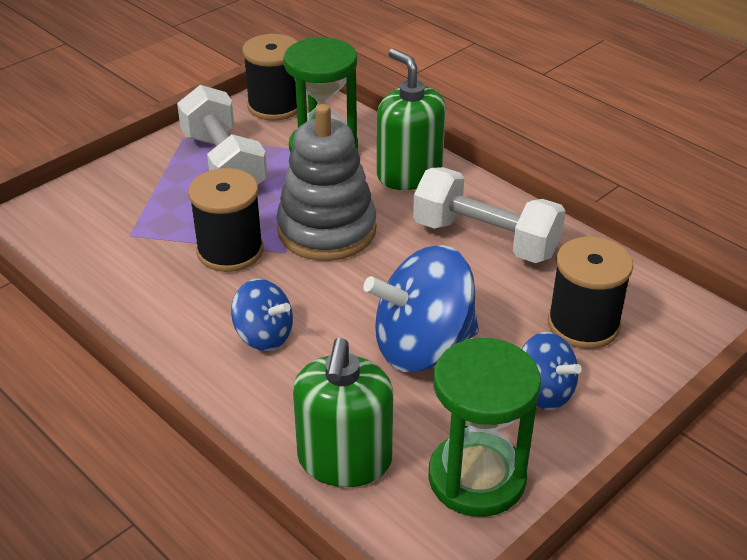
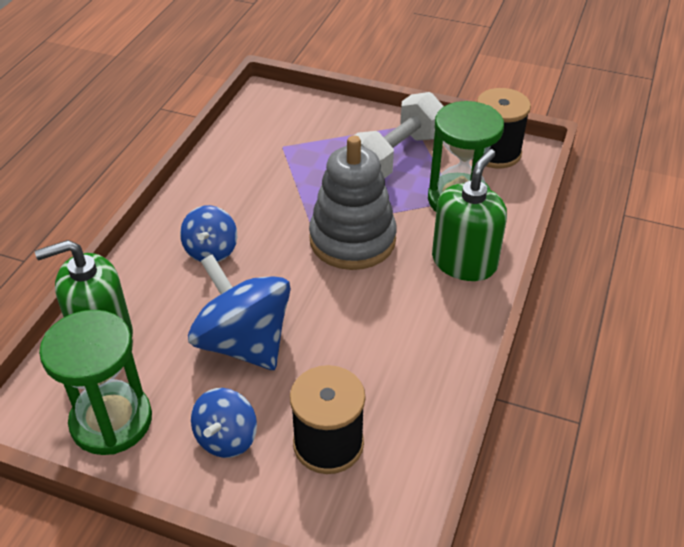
camera: 65 degrees right, 5 degrees up
(230, 251) = (294, 199): black spool -> none
(485, 239) = (406, 340): white dumbbell -> none

